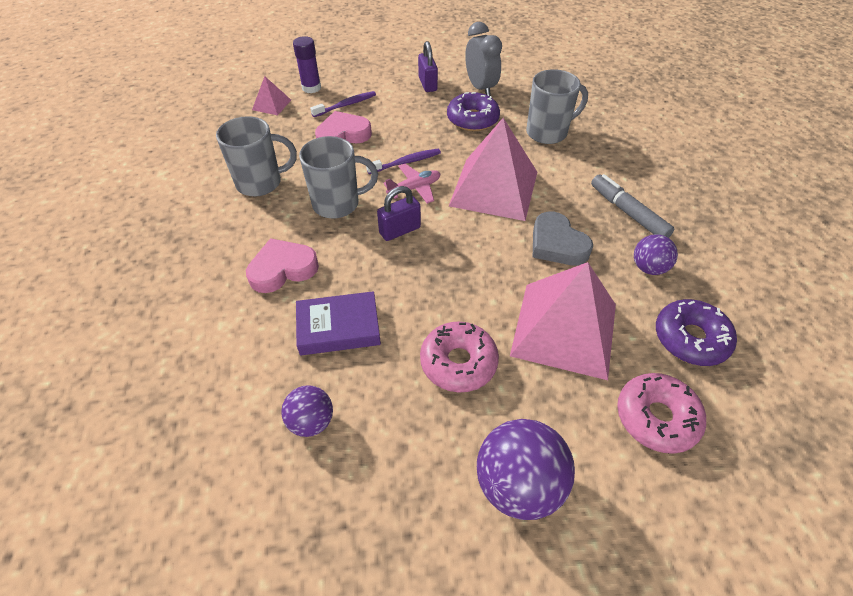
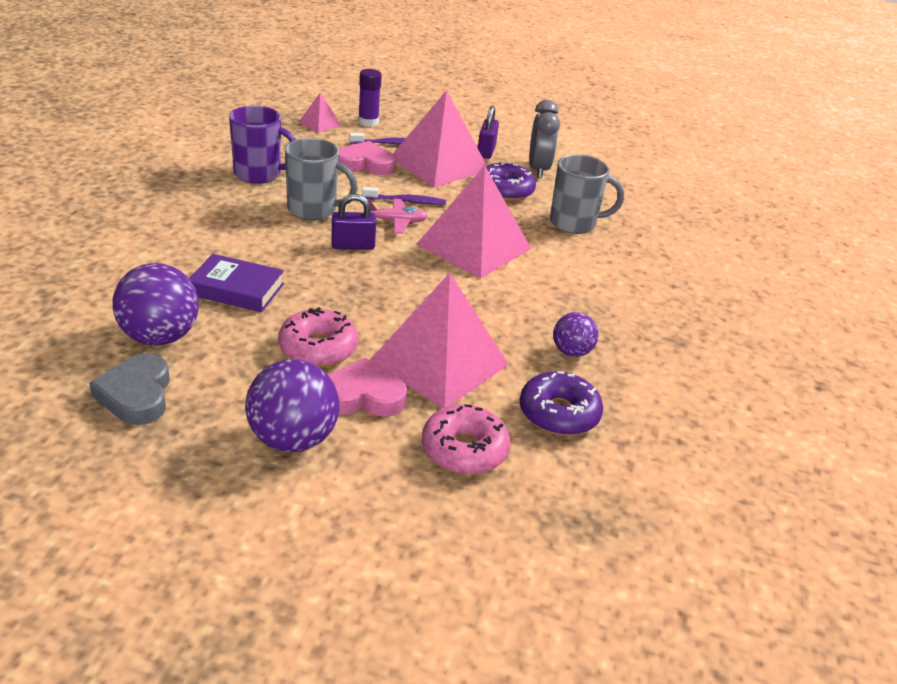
camera: 20 degrees right, 15 degrees down
(260, 183) = (259, 174): grey mug -> purple mug
(282, 269) = (225, 237): pink heart -> pink heart (363, 396)
(311, 422) = (160, 337): purple ball -> purple ball, size x1.72
(401, 111) = (439, 164): none -> pink pyramid
(557, 244) = (495, 304): grey heart -> grey heart (136, 395)
(628, 212) = (594, 307): grey marker -> none

